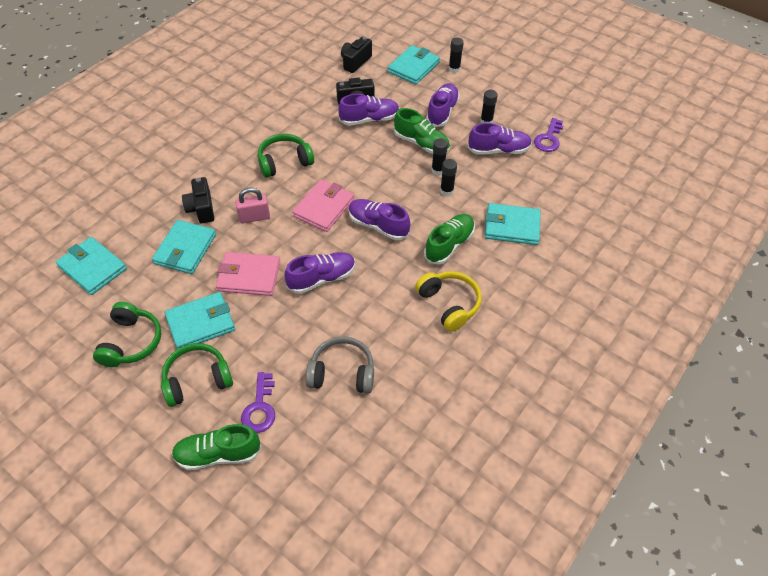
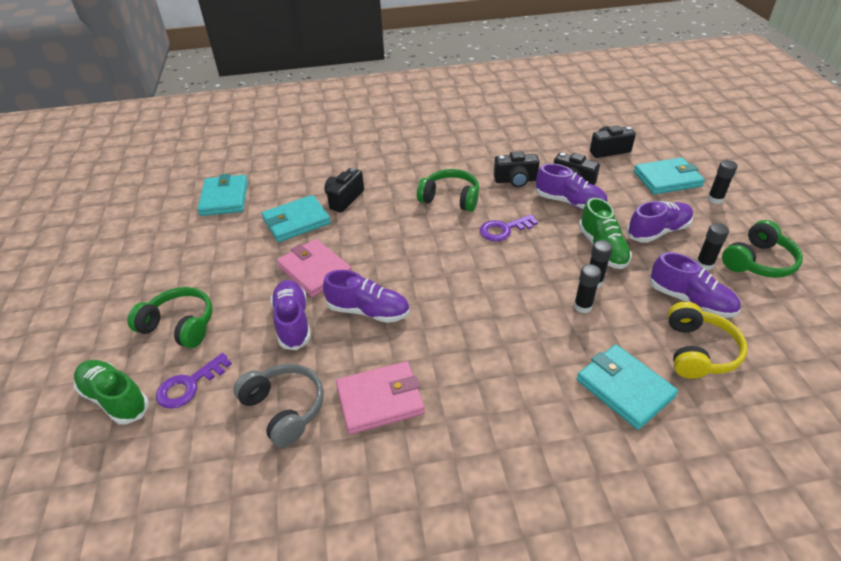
camera: 45 degrees right, 10 degrees down
(131, 342) = (179, 265): green headphones -> green headphones (758, 261)
(201, 323) = (237, 283): turquoise wallet -> none
(254, 217) = (375, 228): pink padlock -> none
(316, 121) = (515, 180): none -> black camera
(324, 208) = (441, 253): pink wallet -> pink wallet (380, 400)
(378, 226) = (473, 297): purple shoe -> purple shoe (293, 322)
(449, 245) = (527, 361): green shoe -> none
(449, 304) = (460, 421): yellow headphones -> yellow headphones (698, 351)
(548, 139) = (774, 322): purple key -> purple key (504, 230)

